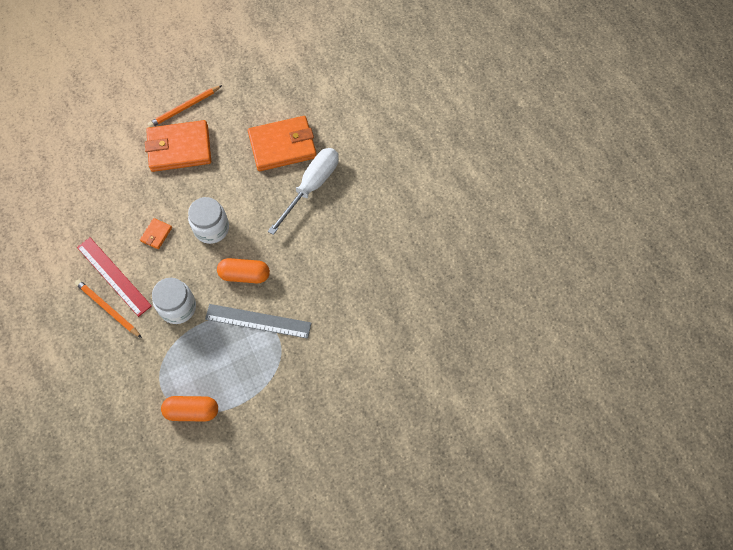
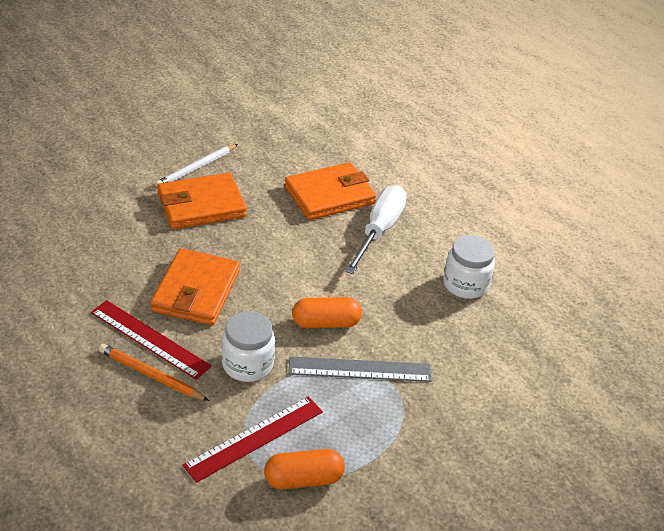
camera: 15 degrees left, 25 degrees down
(156, 234) = (196, 291): orange wallet -> orange wallet, size x2.31
(167, 372) = (254, 438): none -> red ruler
(184, 108) = (196, 168): orange pencil -> white pencil
(211, 228) = (267, 279): white jar -> white jar (465, 284)

